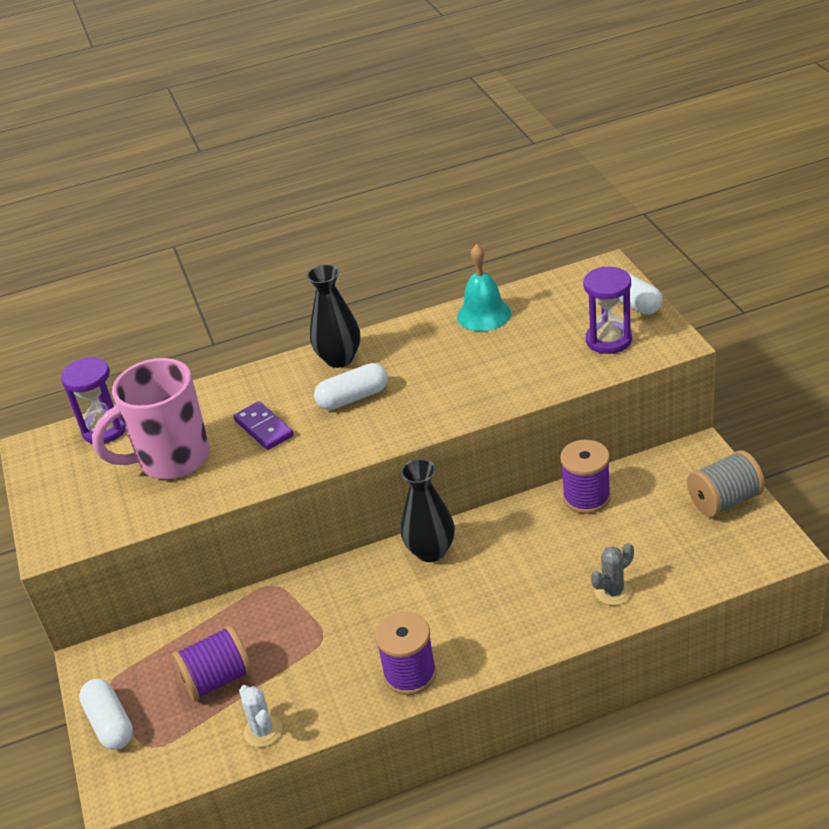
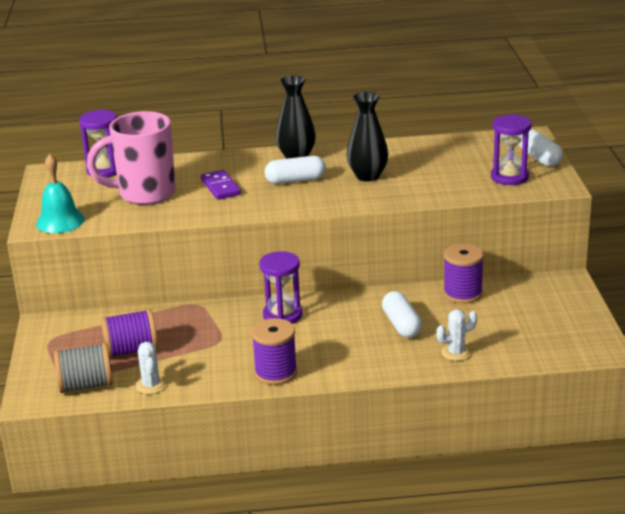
camera: 10 degrees right, 10 degrees down
(110, 723) = (42, 361): white capsule -> white capsule (401, 325)
(385, 580) = (282, 315): none -> purple hourglass
(431, 551) = (325, 305): black vase -> black vase (367, 176)
(484, 314) = (419, 148): turquoise bell -> turquoise bell (60, 221)
(613, 592) = (456, 352): grey cactus -> white cactus
(724, 501) = (573, 314): grey spool -> grey spool (86, 385)

